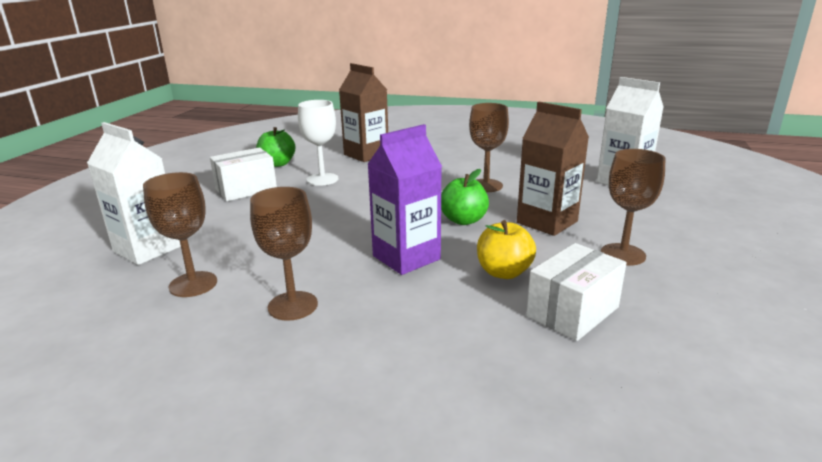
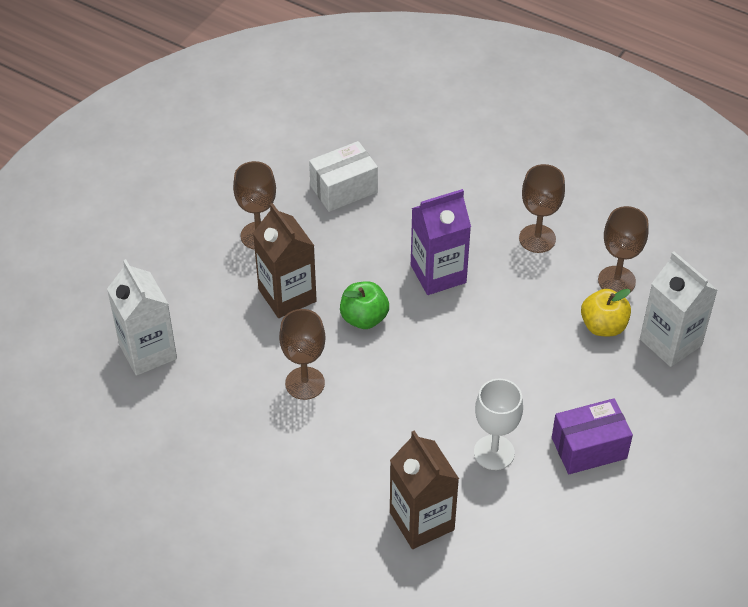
camera: 165 degrees left, 25 degrees up
(246, 189) = (589, 448): white box -> purple box
(278, 164) = (551, 521): green apple -> none
(504, 272) = (367, 237): yellow apple -> yellow apple (603, 326)

